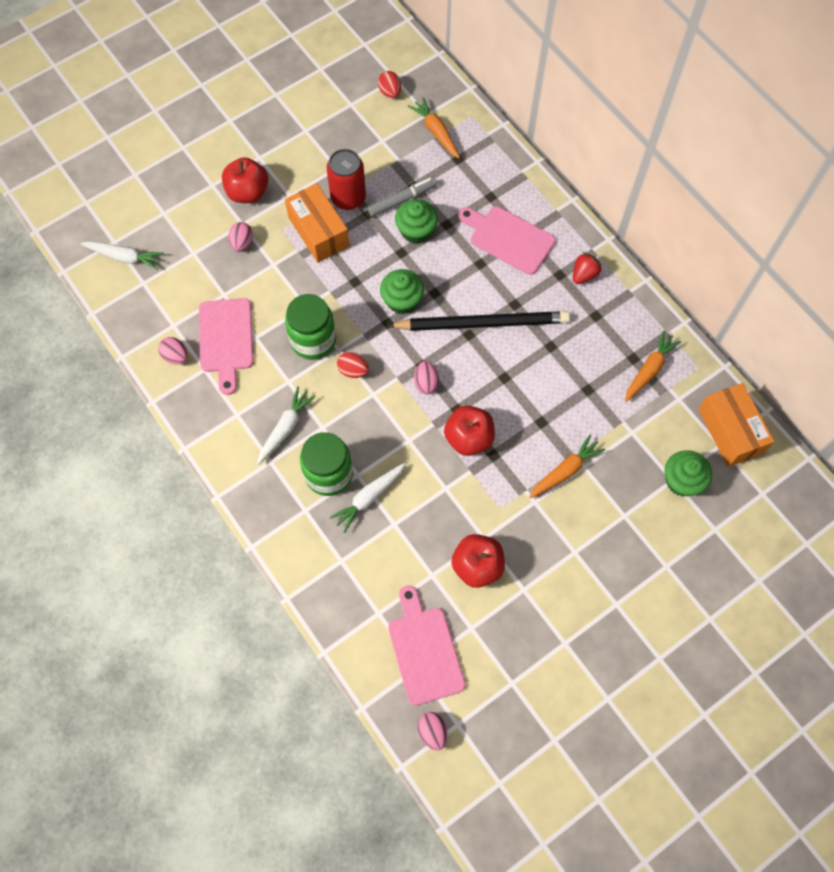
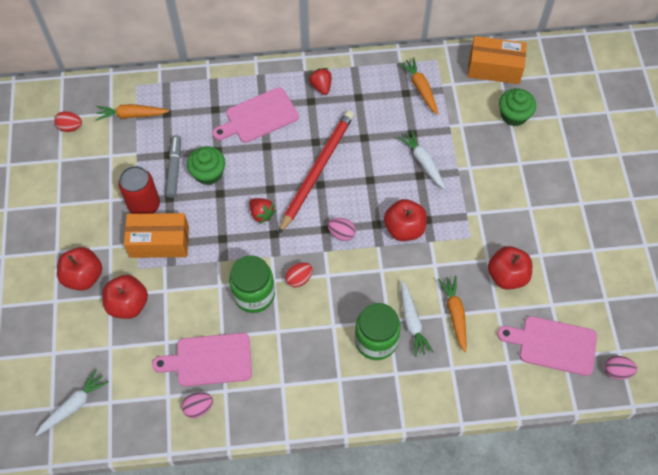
camera: 60 degrees left, 5 degrees down
(226, 339) = (209, 360): pink cutting board -> pink cutting board turned 150 degrees clockwise
(242, 243) = (128, 304): pink egg -> red apple
(285, 428) = (317, 353): white carrot -> white carrot (423, 162)
(402, 300) = (261, 214): green cupcake -> red strawberry
(482, 323) = (317, 170): black pencil -> red pencil
(565, 471) = (466, 181): orange carrot -> orange carrot (455, 314)

